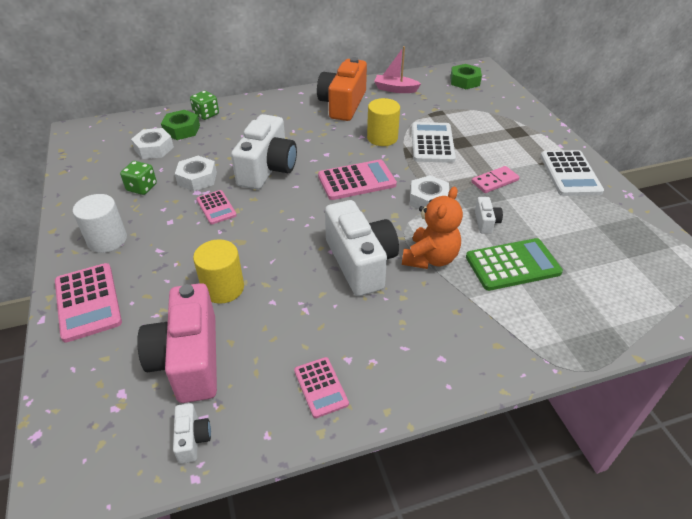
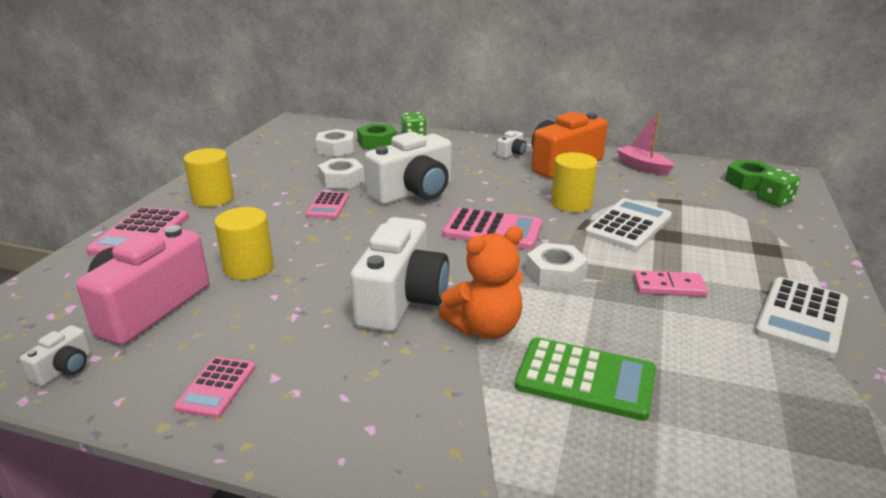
camera: 35 degrees right, 15 degrees down
(107, 240) = (213, 198): white cylinder -> yellow cylinder
(142, 187) = (288, 172): green dice -> green dice (774, 200)
(486, 222) = (603, 322): white camera -> white camera (511, 153)

